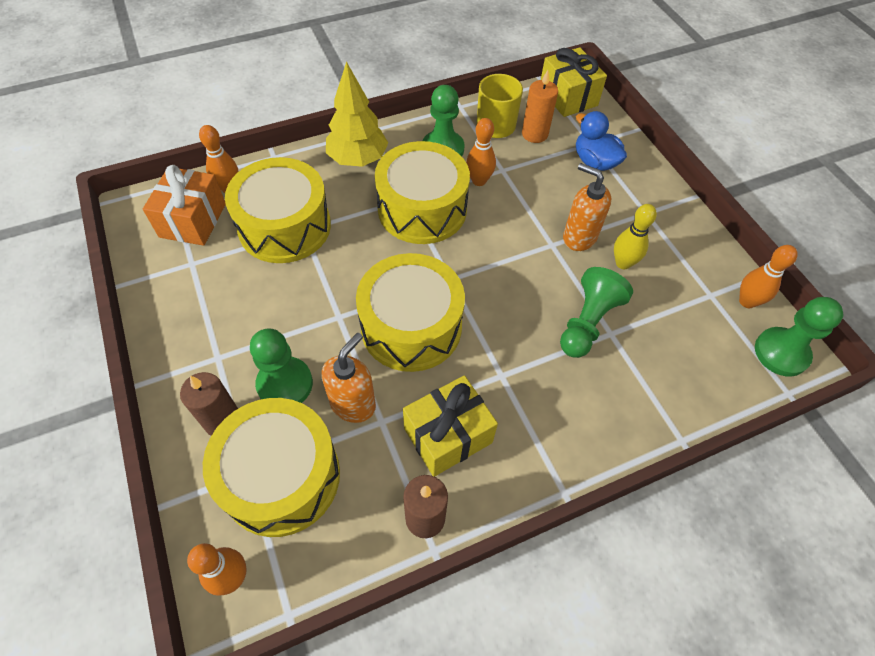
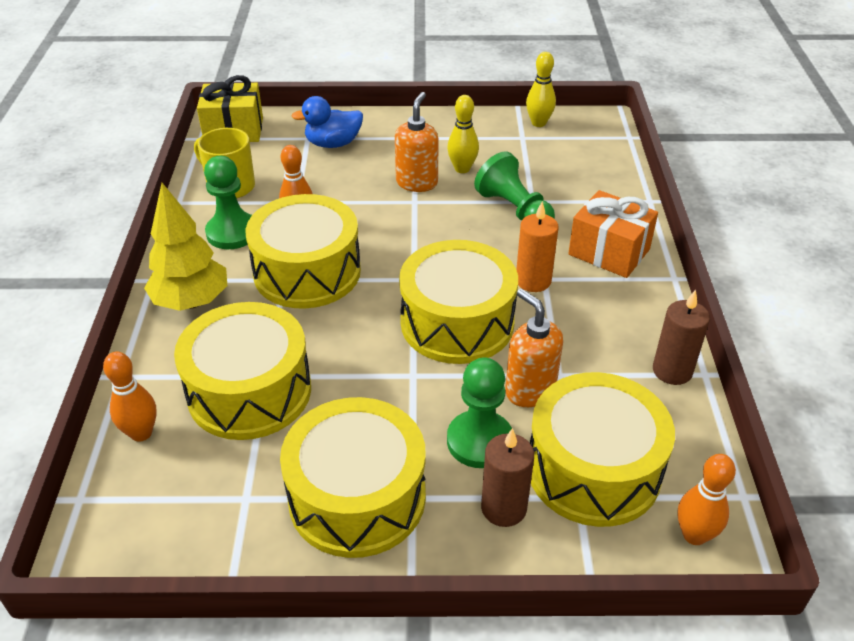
camera: 65 degrees left, 15 degrees down
(193, 220) = (170, 483): orange gift -> orange gift (609, 252)
(208, 324) = (357, 497): none -> yellow drum
(448, 435) = (593, 332): yellow gift -> none
(534, 134) = (265, 166): orange candle -> orange candle (533, 281)
(579, 237) = (417, 183): orange soap dispenser -> orange soap dispenser turned 135 degrees clockwise
(747, 301) = (538, 123): orange bowling pin -> yellow bowling pin
(781, 353) = (593, 126): green pawn -> none

